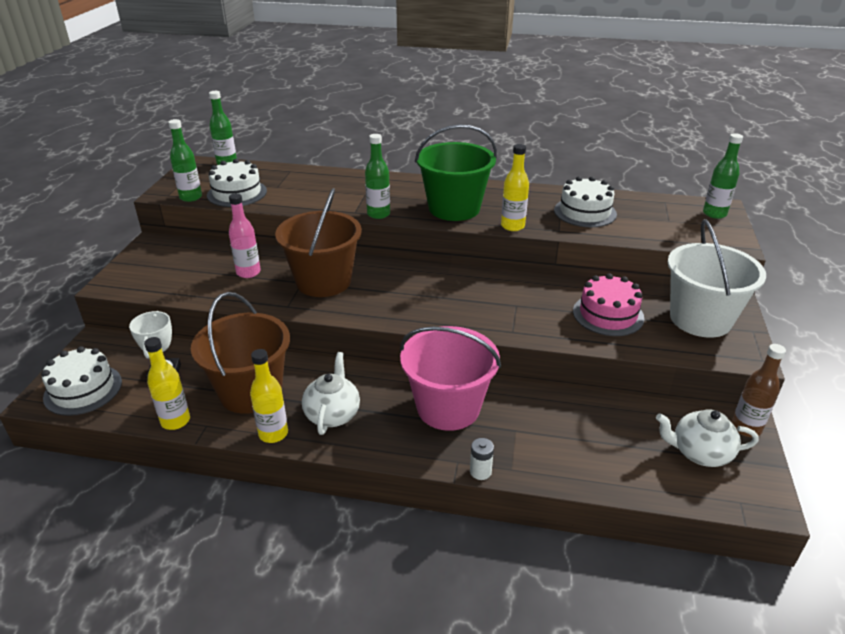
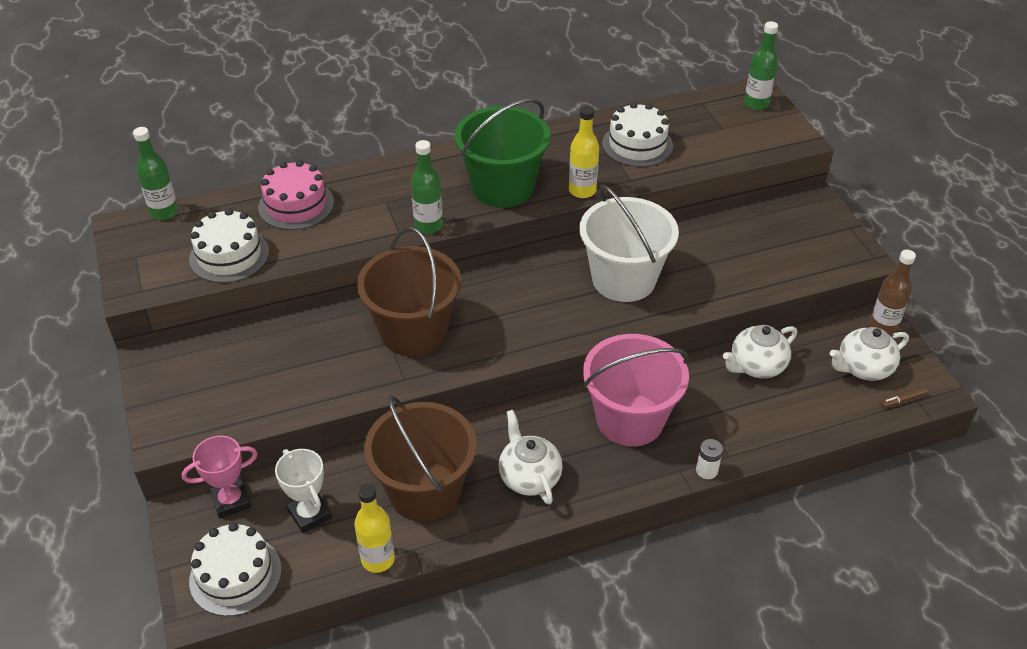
camera: 30 degrees left, 10 degrees up
(129, 346) = (231, 501): none -> pink trophy
(191, 197) = (176, 283): green bottle -> none
(248, 272) = (317, 354): pink bottle -> none
(273, 434) = (490, 524): yellow bottle -> none
(593, 412) = (756, 366): none -> white teapot
(608, 314) = (721, 259): pink cake -> pink cake (296, 205)
(700, 319) = (801, 231): white bucket -> white bucket (623, 279)
(724, 496) = (903, 400): none -> brown marker

